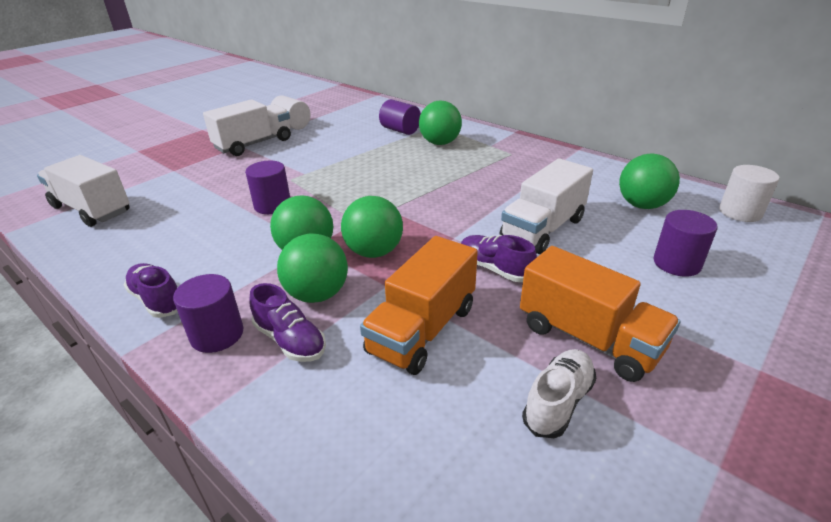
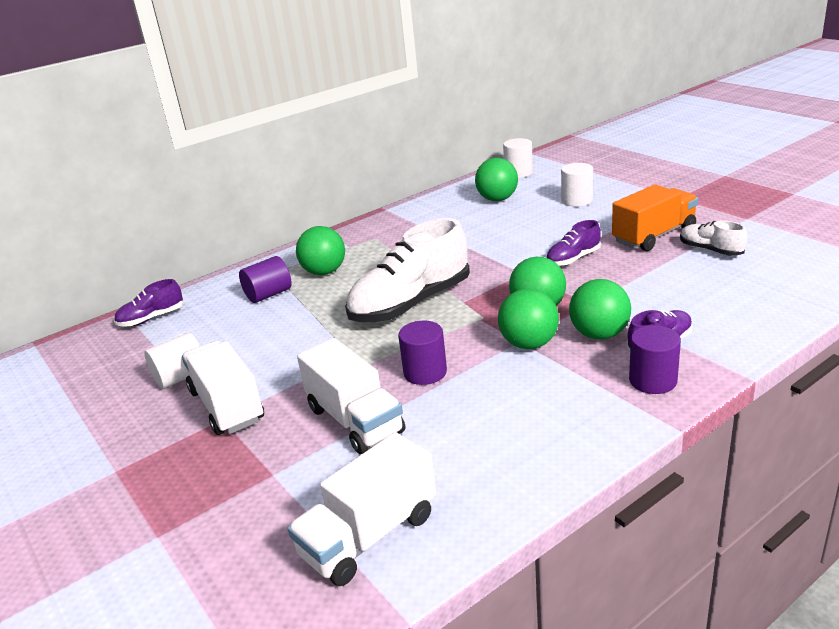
camera: 75 degrees left, 5 degrees down
(157, 300) = (600, 425): purple shoe -> purple shoe (151, 318)
(385, 185) = (410, 304): none -> white shoe
(422, 330) = (646, 289): orange truck -> none
(543, 229) = (521, 237): white truck -> white truck (355, 420)
(676, 263) = (577, 200): purple cylinder -> white cylinder

